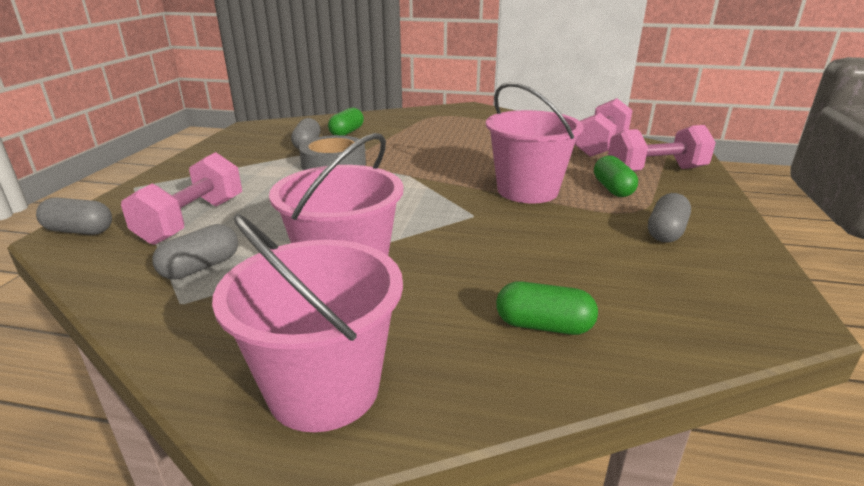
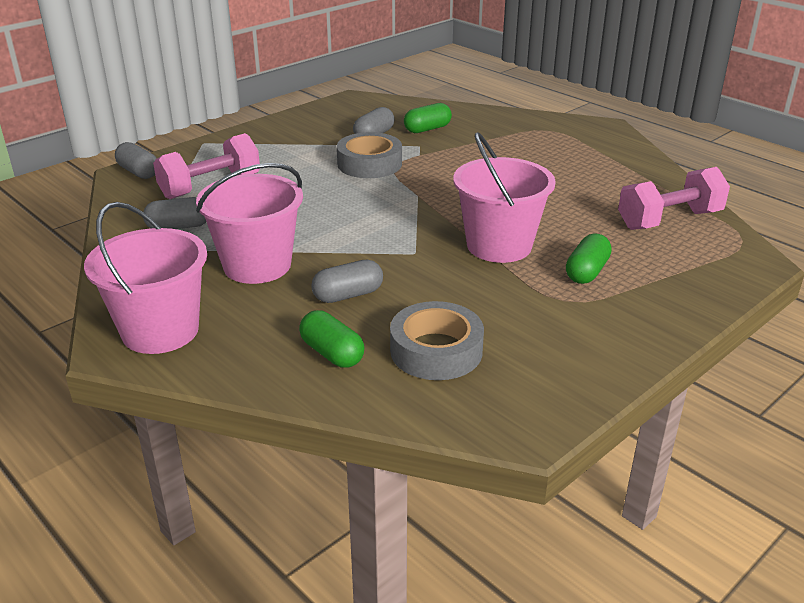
camera: 35 degrees right, 5 degrees up
(620, 284) = (436, 351): none -> grey tape
(655, 171) = (674, 269): pink dumbbell -> none
(665, 232) = (557, 329): grey capsule -> grey capsule (348, 295)

